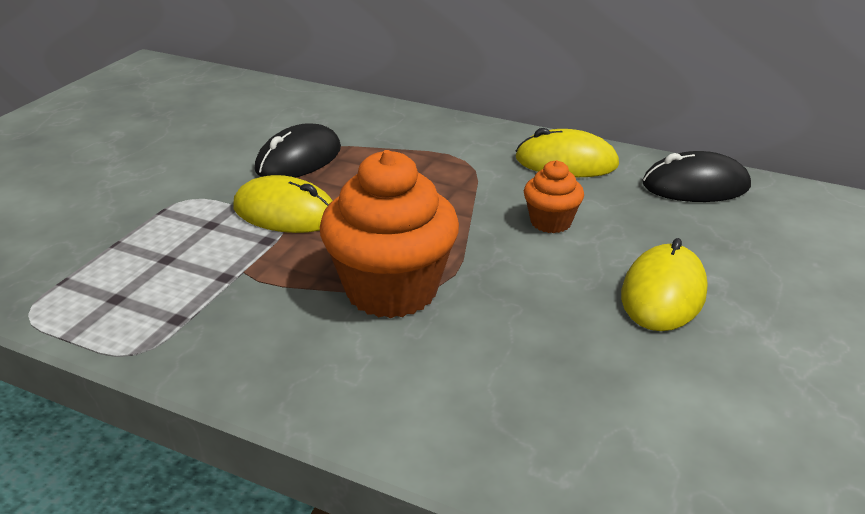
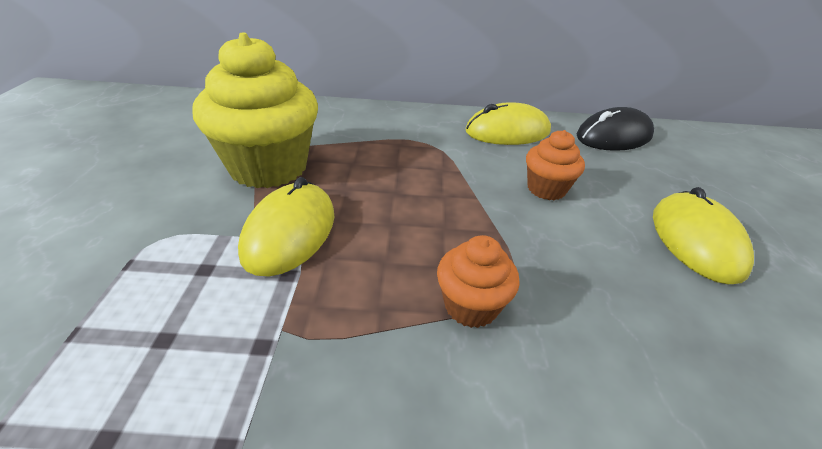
camera: 25 degrees left, 5 degrees up
(285, 212) = (290, 232): yellow mouse -> yellow mouse turned 75 degrees counterclockwise
(299, 159) = (268, 167): black mouse -> yellow cupcake
(391, 290) = (471, 306): orange cupcake -> orange cupcake, size x0.50

